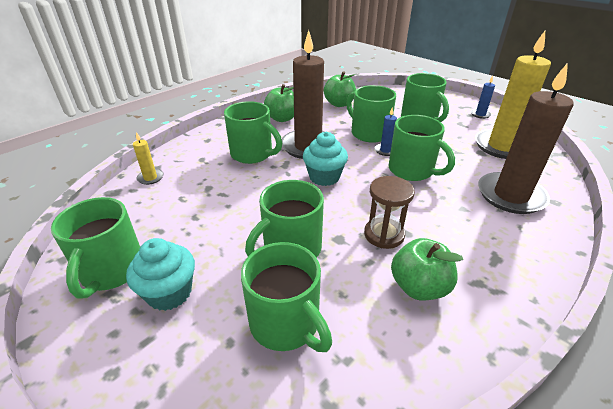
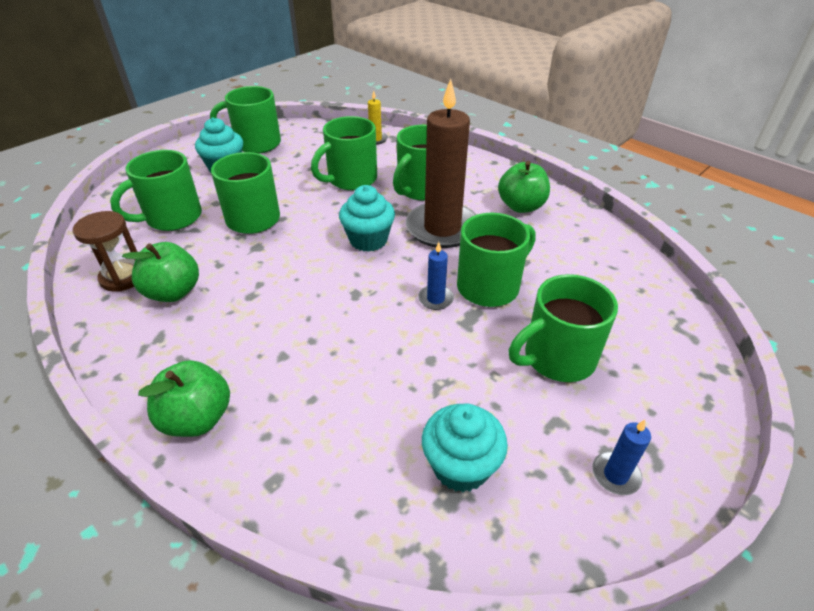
camera: 90 degrees right, 5 degrees up
(339, 104) = (593, 261): green apple -> green apple (197, 418)
(384, 235) = (253, 277): brown hourglass -> brown hourglass (123, 277)
(412, 171) = (378, 320): green mug -> green mug (350, 180)
(502, 146) = (461, 466): yellow candle -> turquoise cupcake
(510, 196) = (300, 422): brown candle -> none

